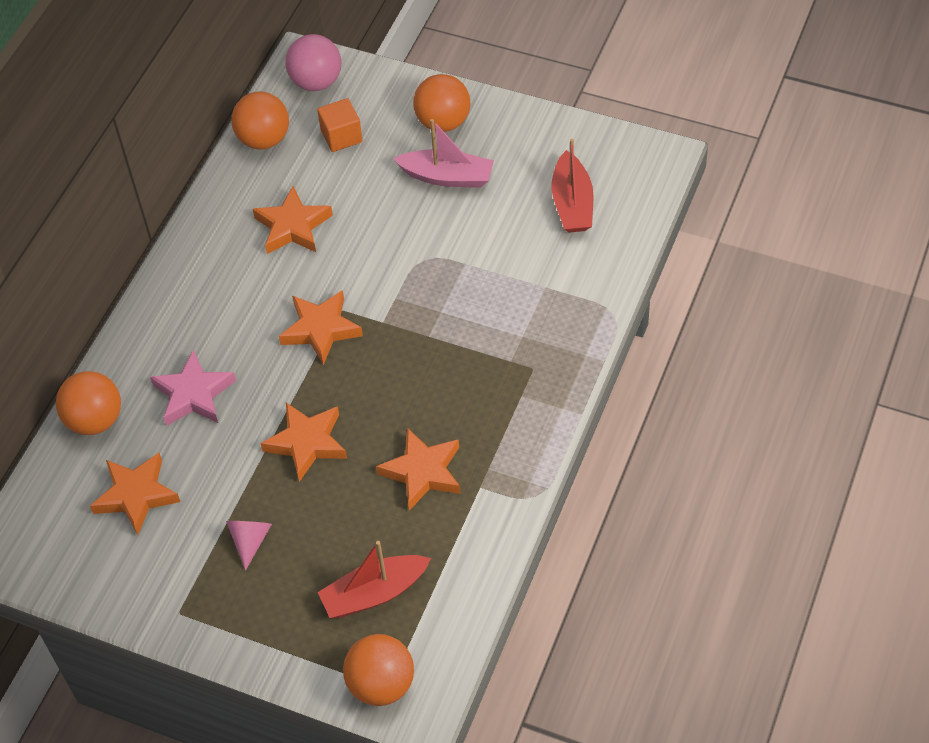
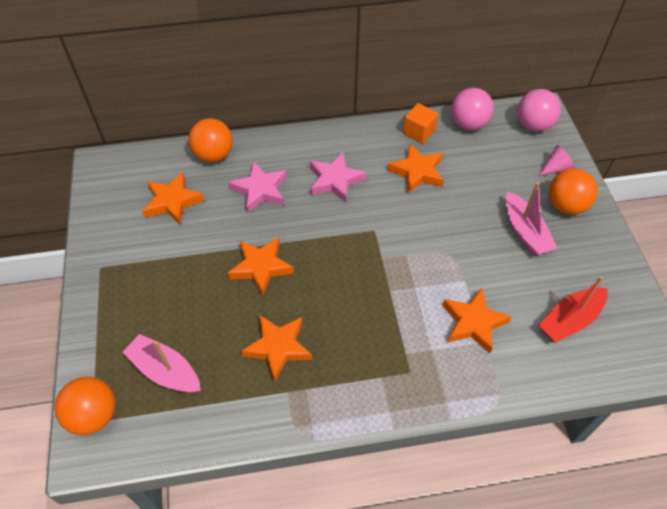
camera: 55 degrees right, 0 degrees up
(240, 312) = (335, 180): none -> pink star
(250, 541) = (170, 276): pink cone -> pink cone (556, 168)
(264, 139) = (468, 124): orange ball -> pink ball
(321, 329) = (351, 228): orange star -> orange star (473, 323)
(341, 136) = (505, 159): orange cube -> orange cube (418, 132)
(374, 593) = (165, 371): red boat -> pink boat

